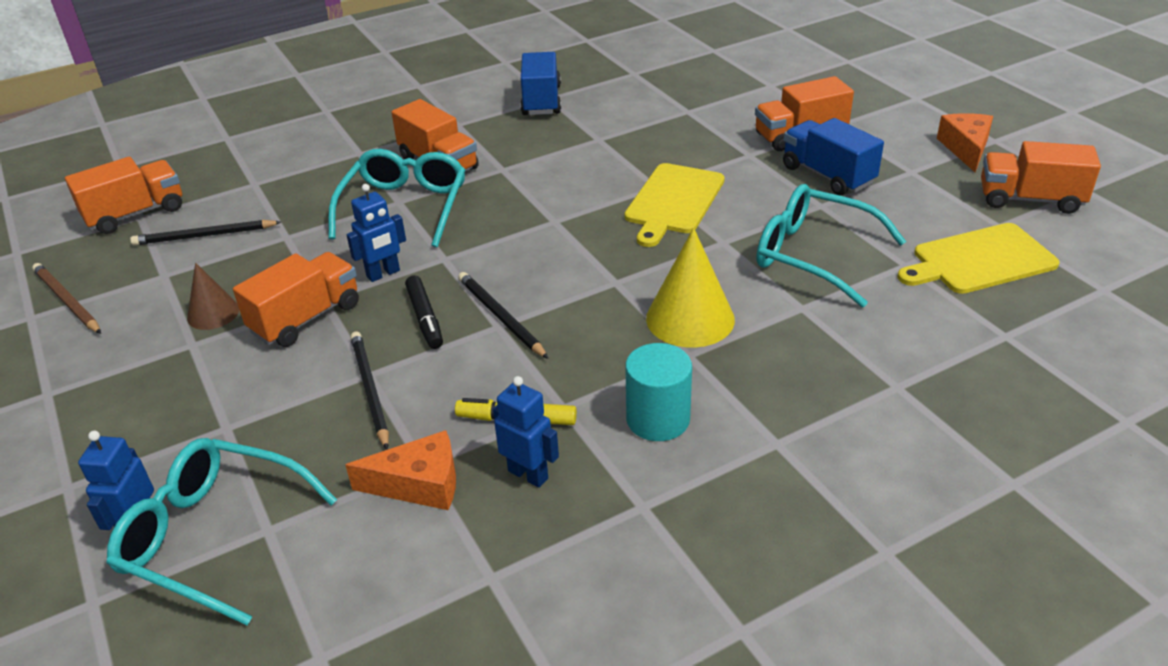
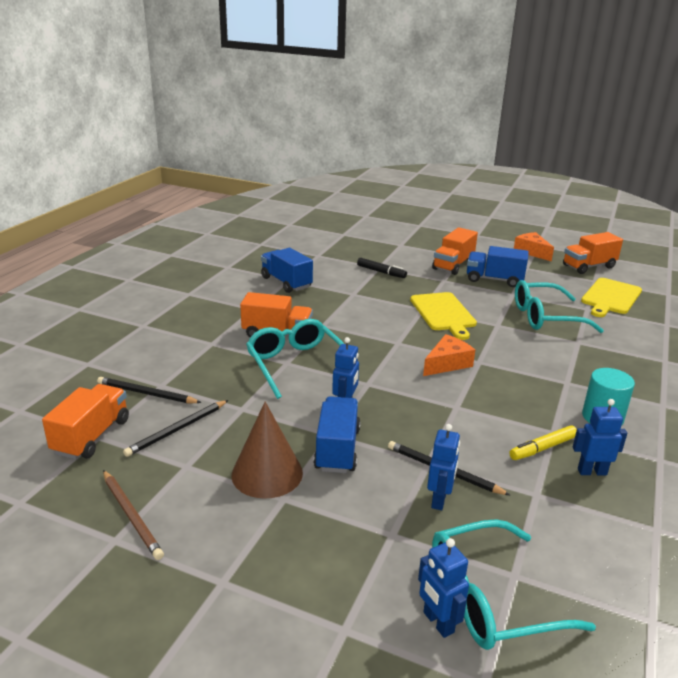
camera: 40 degrees left, 10 degrees down
(67, 301) = (131, 515): brown pencil -> brown pencil turned 135 degrees counterclockwise
(213, 313) = (267, 473): brown cone -> brown cone, size x1.68
(306, 318) = (337, 449): orange truck -> blue truck
(318, 418) = (439, 500): none -> blue robot
(419, 484) = (551, 504): orange cheese -> orange cheese (447, 363)
(425, 318) = (410, 419): black marker -> black marker (381, 272)
(501, 317) = (451, 402): black pencil -> black pencil (147, 393)
(690, 318) = (541, 365): yellow cone -> none

